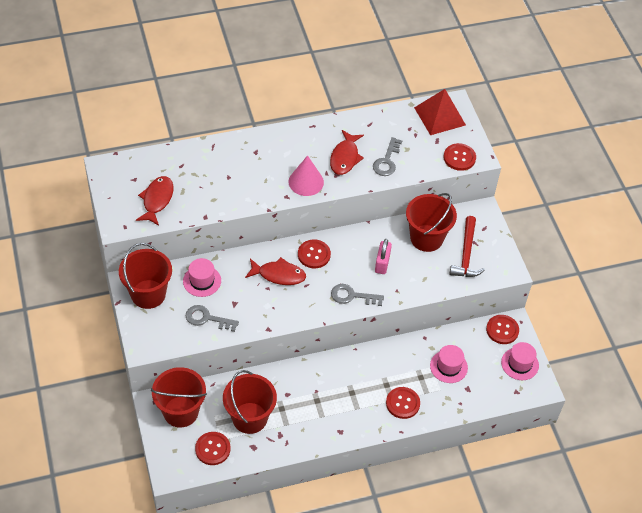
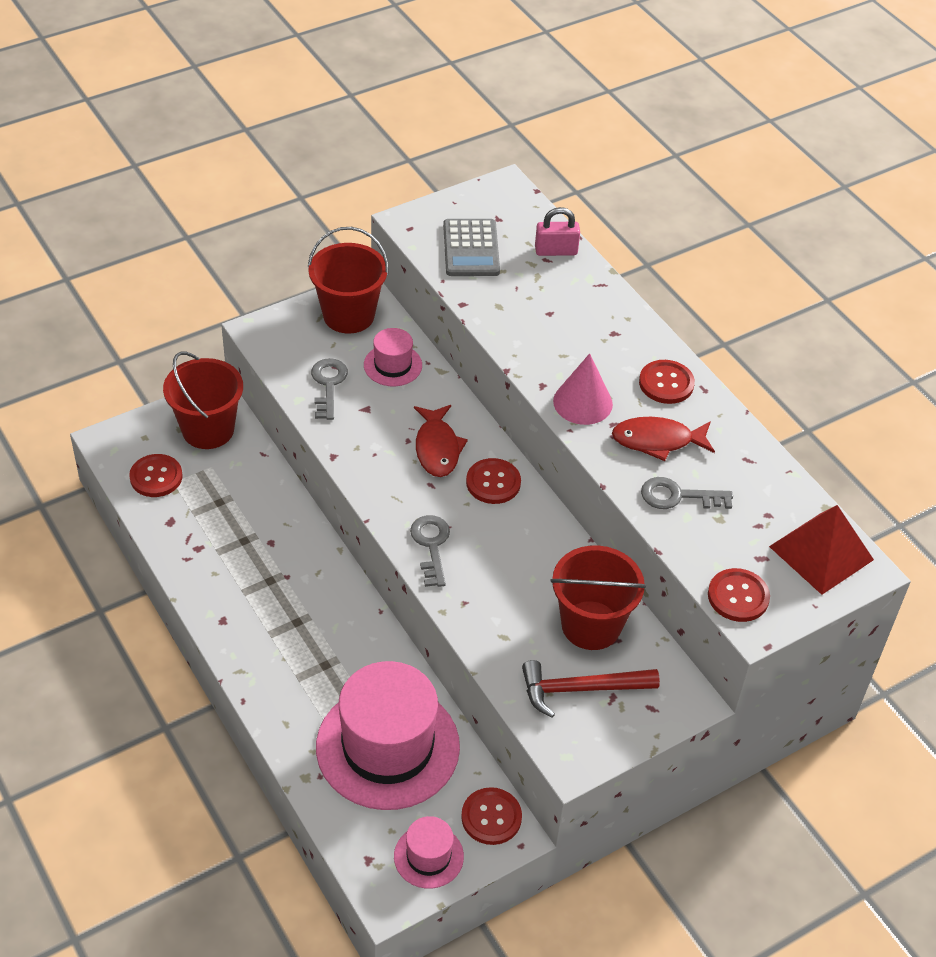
camera: 75 degrees right, 5 degrees down
(157, 200) = (471, 249): red fish -> grey calculator
(249, 418) = (218, 507): red bucket -> none
(382, 263) = (512, 573): pink padlock -> pink padlock (556, 251)
(402, 403) = (296, 693): red button -> red button (666, 383)
(448, 366) = (388, 746): pink hat -> pink hat, size x2.15

